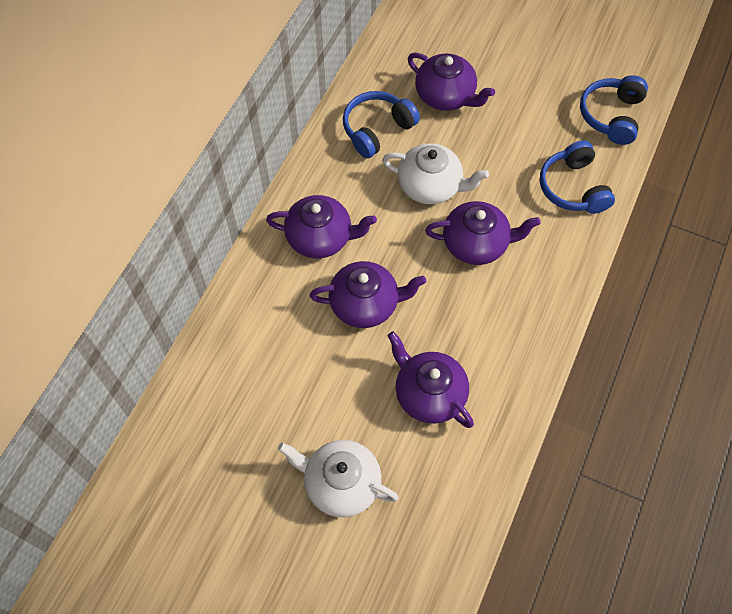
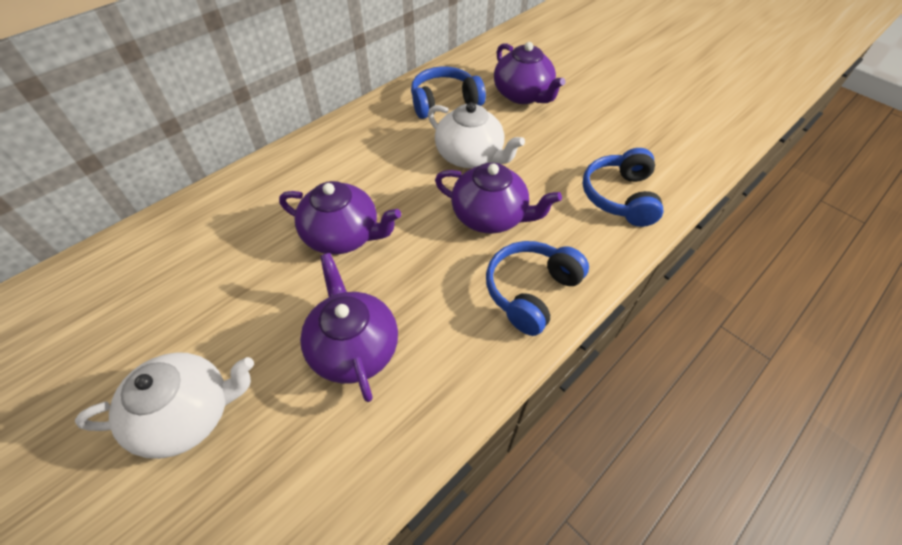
camera: 20 degrees right, 10 degrees down
(320, 238) = (338, 167): purple teapot -> none
(341, 483) = (188, 414): white teapot -> white teapot turned 120 degrees clockwise
(611, 116) = (686, 149): blue headphones -> blue headphones (531, 291)

